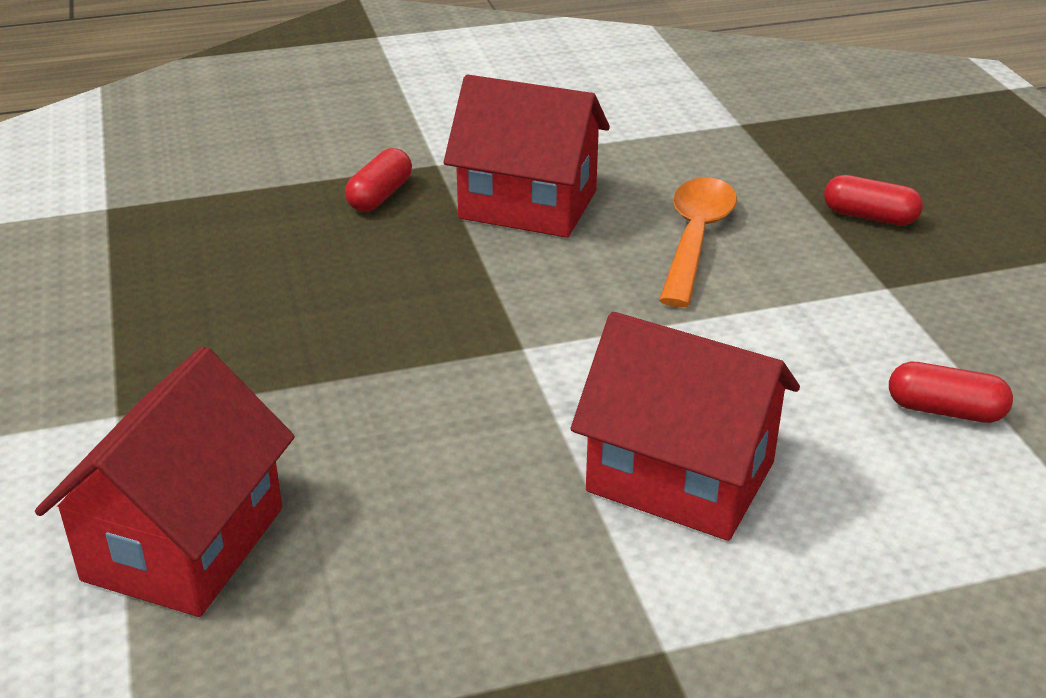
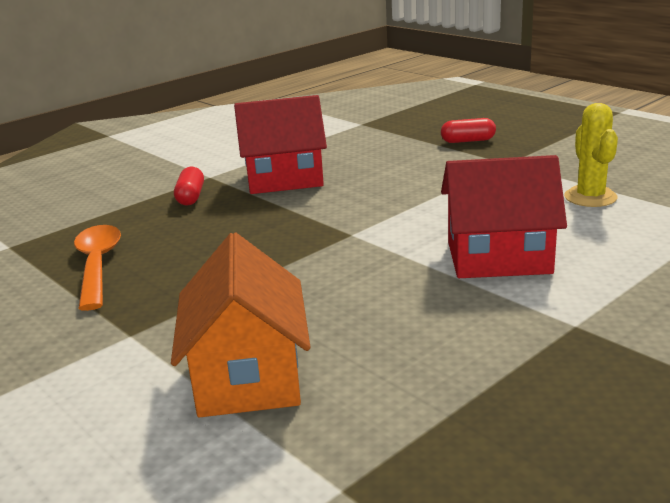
camera: 25 degrees left, 10 degrees down
(184, 544) = (248, 377): red house -> orange house
(695, 239) = (392, 169): orange spoon -> orange spoon (97, 265)
(945, 410) = (590, 197): red capsule -> yellow cactus

